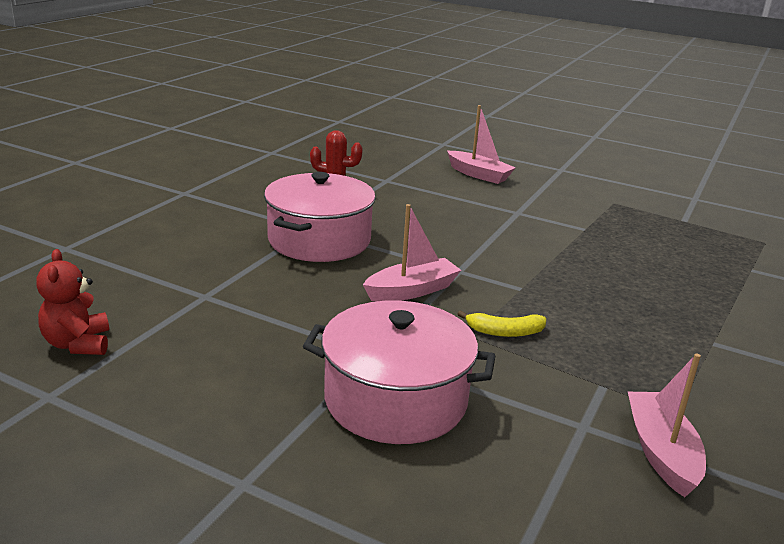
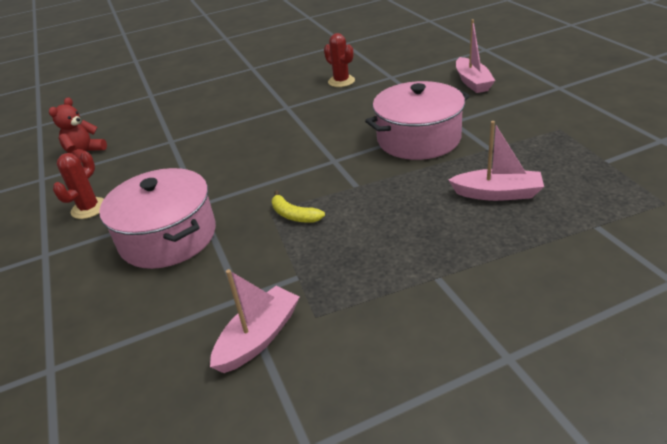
camera: 45 degrees right, 10 degrees up
(215, 406) = (89, 208): none -> red cactus
(319, 240) = (280, 117): pink pot -> pink pot (418, 139)
(412, 291) = (282, 167): pink boat -> pink boat (497, 193)

